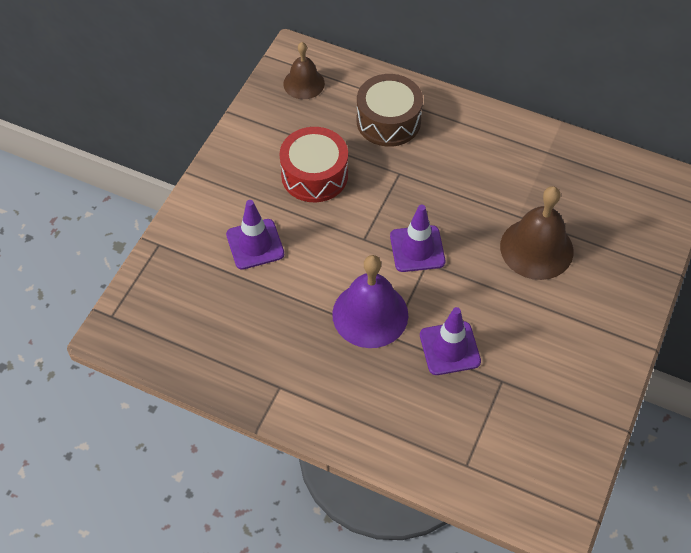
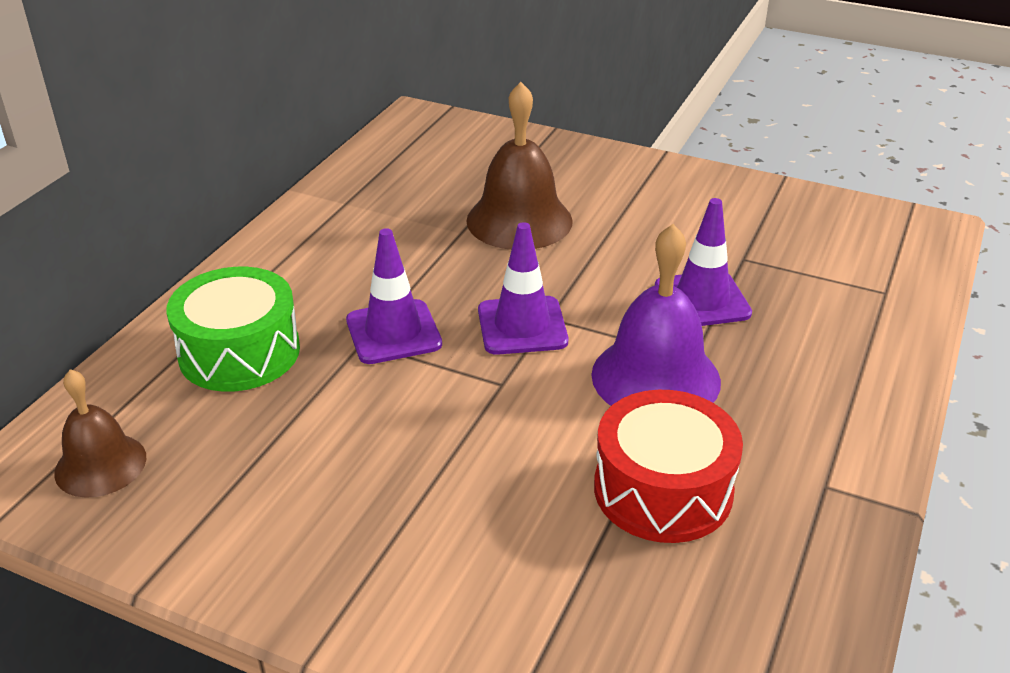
camera: 90 degrees left, 20 degrees down
(255, 244) = (515, 529): purple traffic cone -> purple traffic cone (393, 332)
(314, 175) = (349, 446): red drum -> red drum (663, 490)
(388, 121) = (239, 352): brown drum -> green drum

